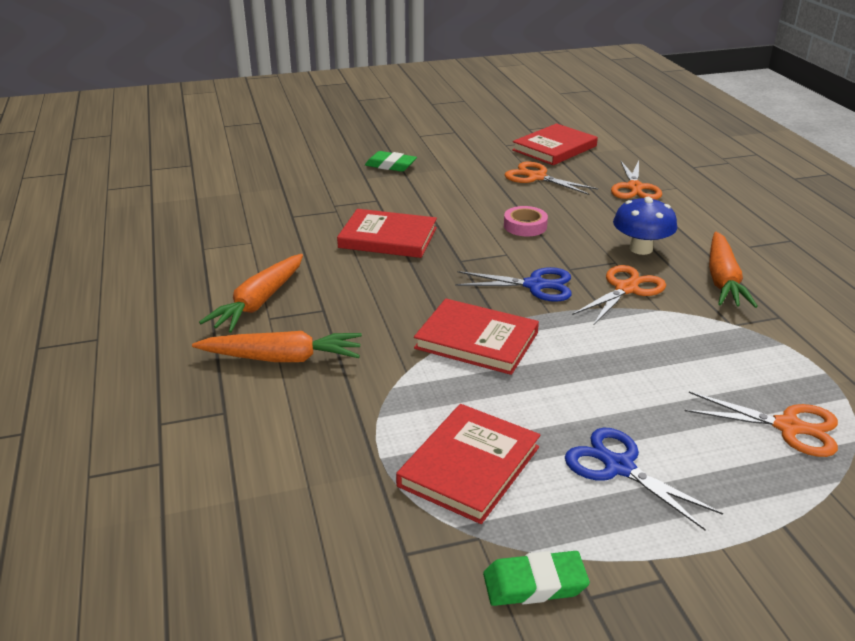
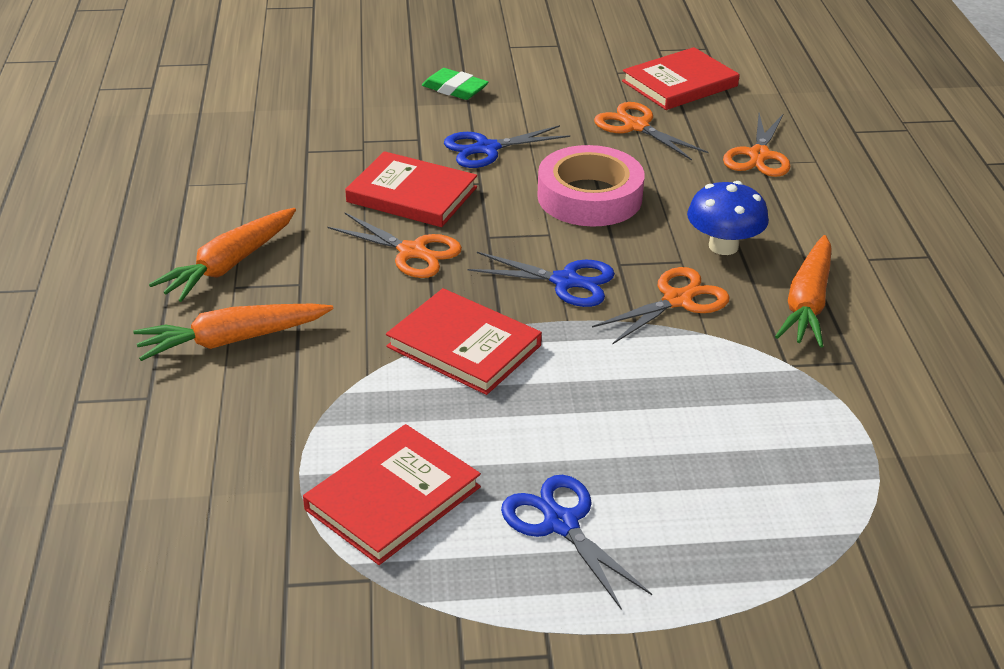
camera: 10 degrees right, 5 degrees up
(282, 358) = (232, 340): orange carrot -> orange carrot turned 150 degrees clockwise
(432, 202) = (486, 149): none -> blue scissors
(525, 226) = (589, 197): pink tape -> pink tape, size x1.89
(534, 583) = (409, 638): green eraser -> none
(788, 427) = (786, 504): orange scissors -> orange scissors (412, 252)

